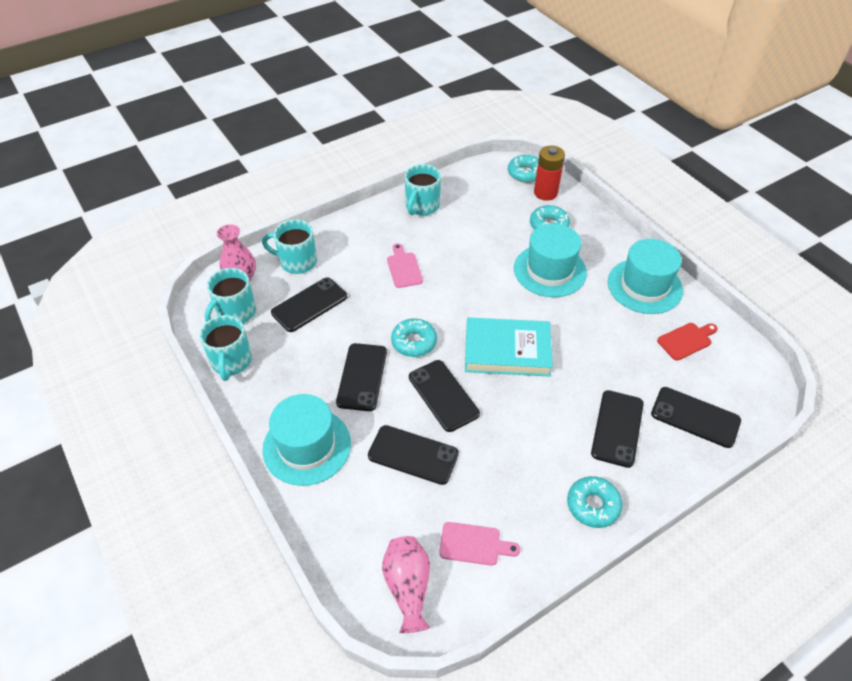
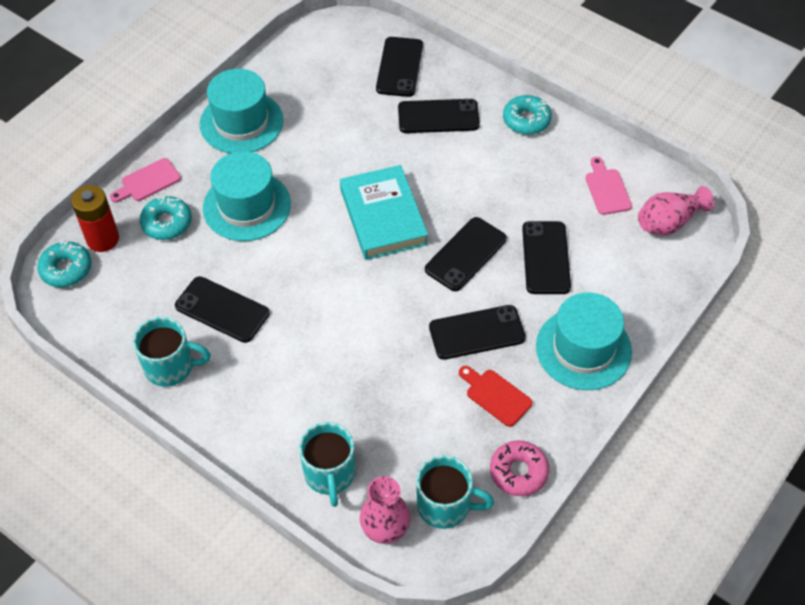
camera: 110 degrees left, 5 degrees up
(231, 362) = (518, 472): turquoise mug -> pink donut
(309, 305) = (397, 427): black phone -> black phone (222, 309)
(404, 268) = (296, 349): pink cutting board -> pink cutting board (148, 182)
(414, 342) = (407, 301): turquoise donut -> none
(686, 340) = (307, 82): red cutting board -> red cutting board (496, 396)

